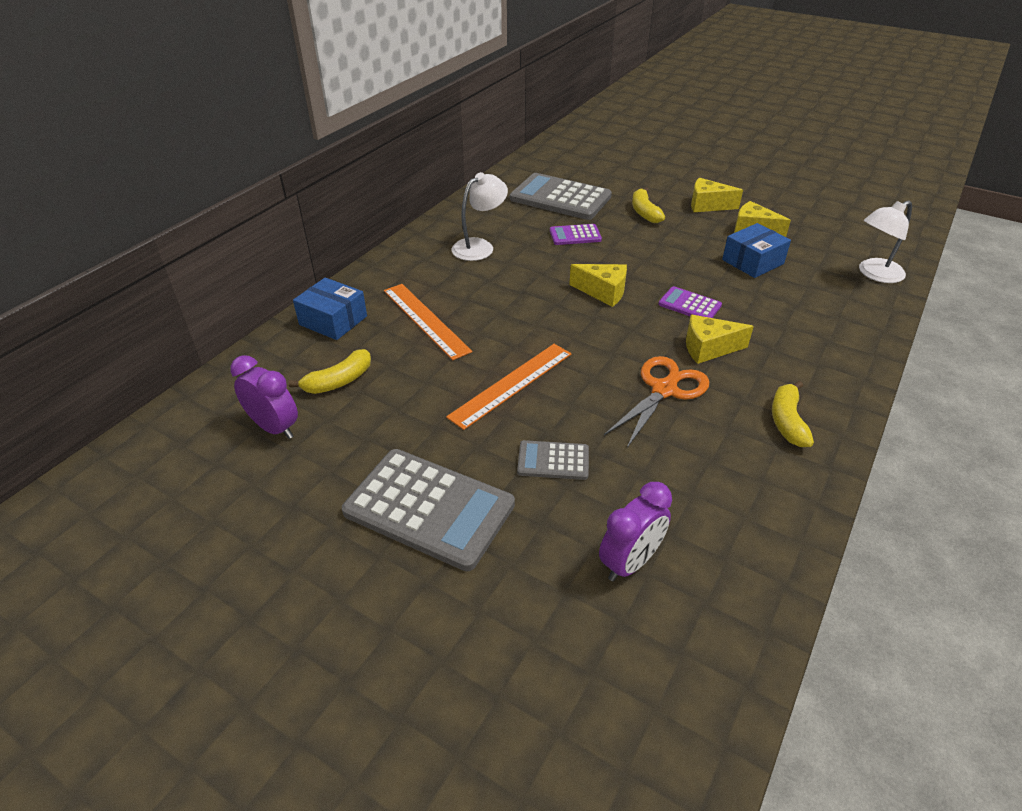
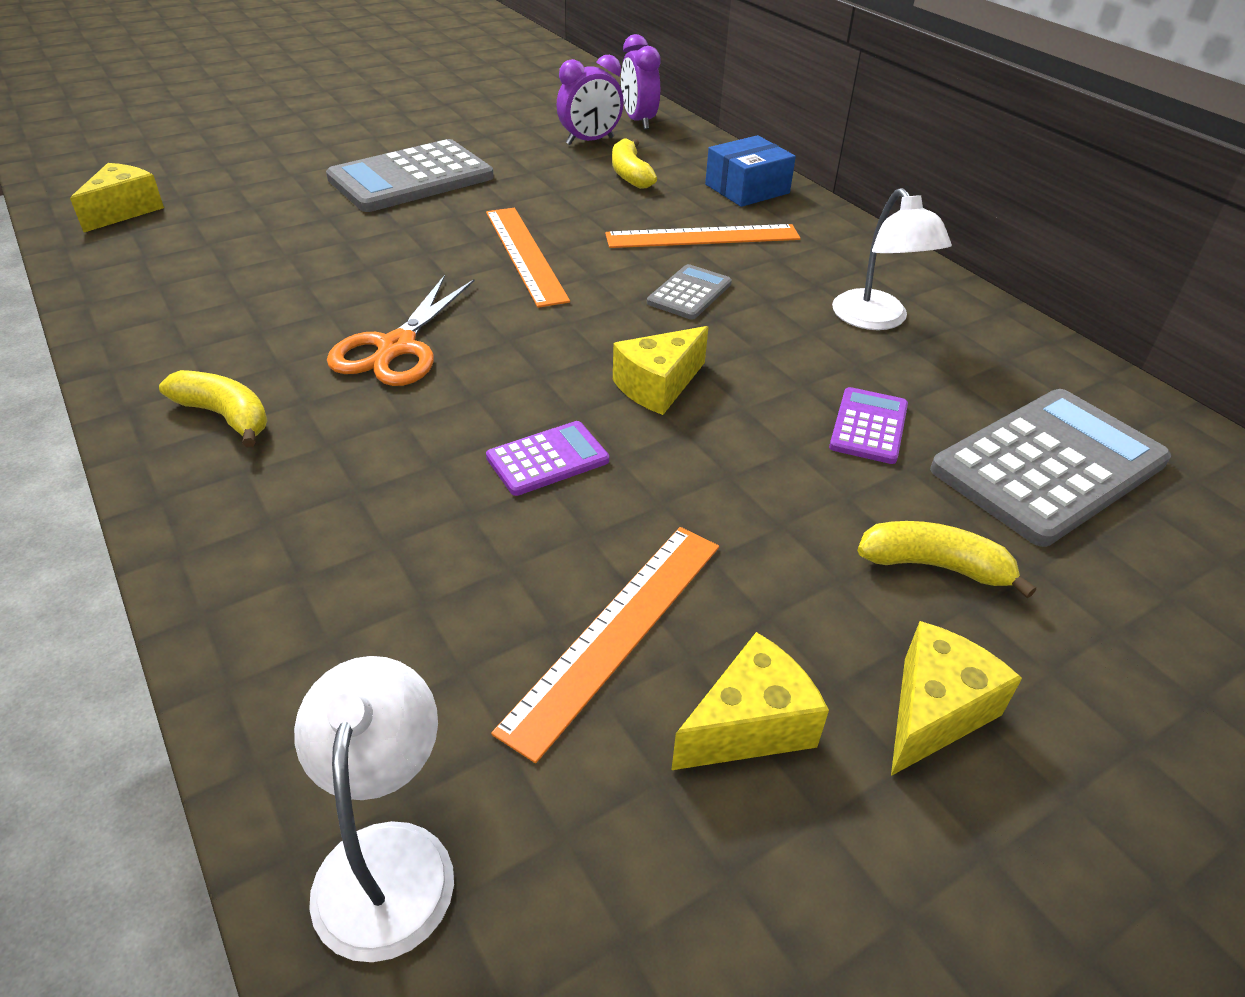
camera: 115 degrees right, 0 degrees up
(553, 461) = (386, 243): grey calculator -> grey calculator (689, 293)
(630, 562) = (229, 240): purple clock -> purple clock (638, 121)
(664, 390) = (397, 347): orange scissors -> orange scissors turned 45 degrees clockwise
(708, 348) = (428, 423): yellow cheese -> yellow cheese (125, 211)
(752, 262) = (616, 632): blue box -> orange ruler

